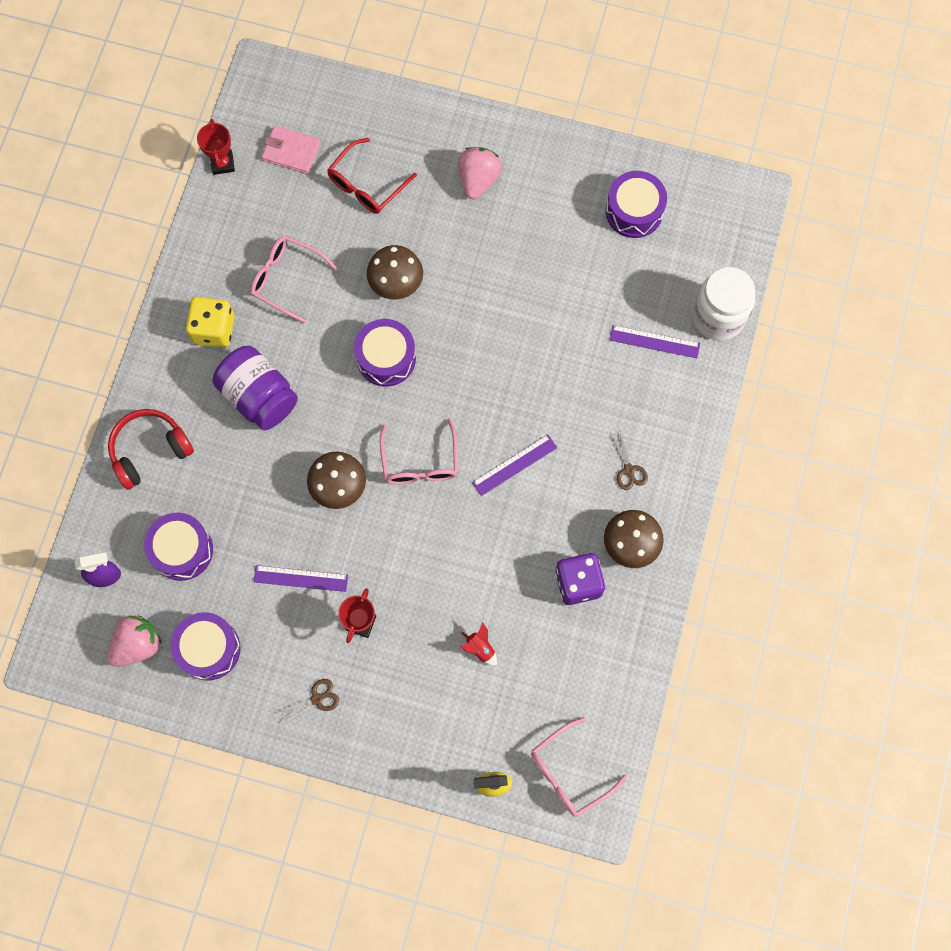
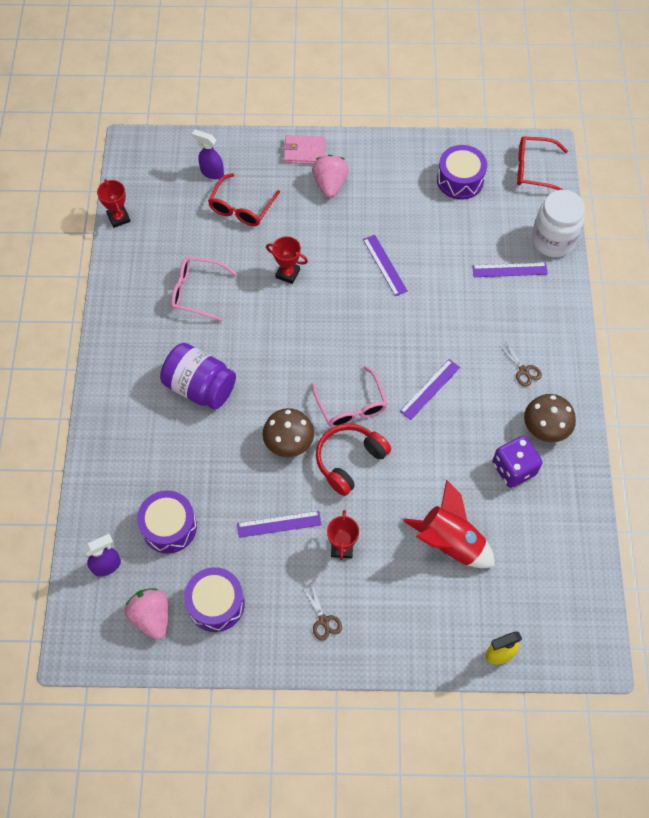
camera: 15 degrees left, 10 degrees down
(138, 645) = (151, 616): pink strawberry -> pink strawberry turned 60 degrees counterclockwise
(150, 450) = (118, 452): red headphones -> red headphones (349, 460)
(214, 329) = (147, 344): yellow dice -> none
(291, 151) = (173, 197): pink wallet -> pink wallet (304, 151)
(317, 698) = (324, 621): brown scissors -> brown scissors turned 105 degrees clockwise
(345, 130) = (211, 172): none -> purple spray bottle
(386, 358) = (297, 332): purple drum -> none
(396, 282) = (287, 273): brown mushroom -> red trophy
(480, 648) = (450, 542): red rocket -> red rocket, size x2.36
(510, 299) = (384, 265): none -> purple ruler
(569, 773) = (560, 626): pink glasses -> none
(727, 218) = (534, 169): none -> red glasses

